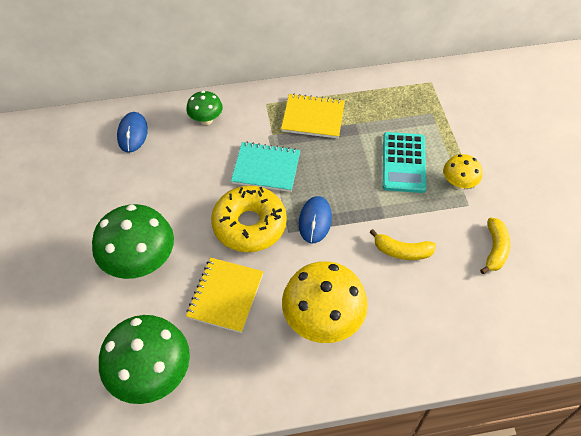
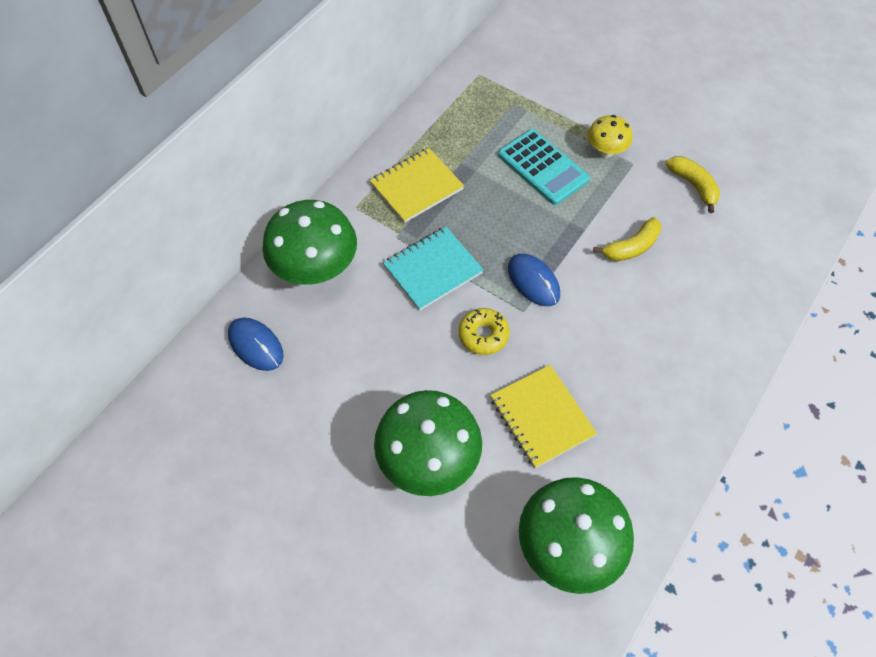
camera: 45 degrees left, 5 degrees up
(206, 120) = (316, 269): green mushroom -> green mushroom, size x1.88
(249, 225) = (483, 335): yellow donut -> yellow donut, size x0.54
(322, 320) = (642, 362): yellow mushroom -> none

